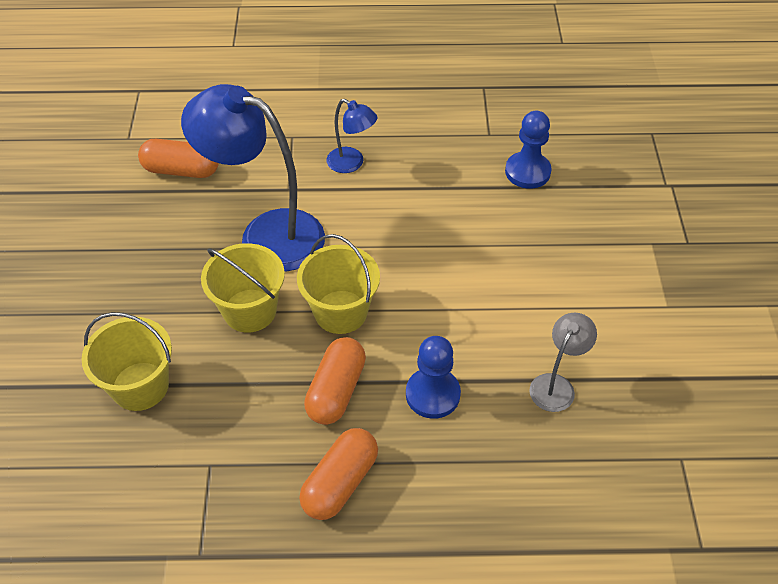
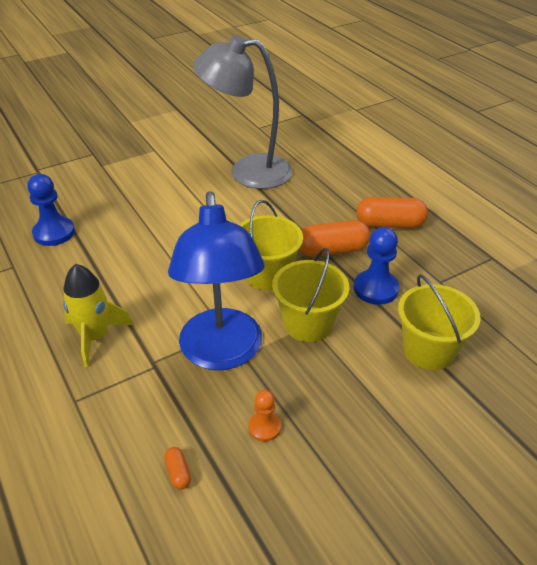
camera: 120 degrees left, 10 degrees down
(173, 230) = (264, 427): none -> orange pawn
(181, 170) = (178, 473): orange capsule -> orange capsule, size x0.45
(352, 163) = (95, 337): blue lamp -> yellow rocket
(432, 394) = (296, 211): blue pawn -> blue pawn (375, 289)
(556, 385) = (247, 171): grey lamp -> grey lamp, size x2.08

